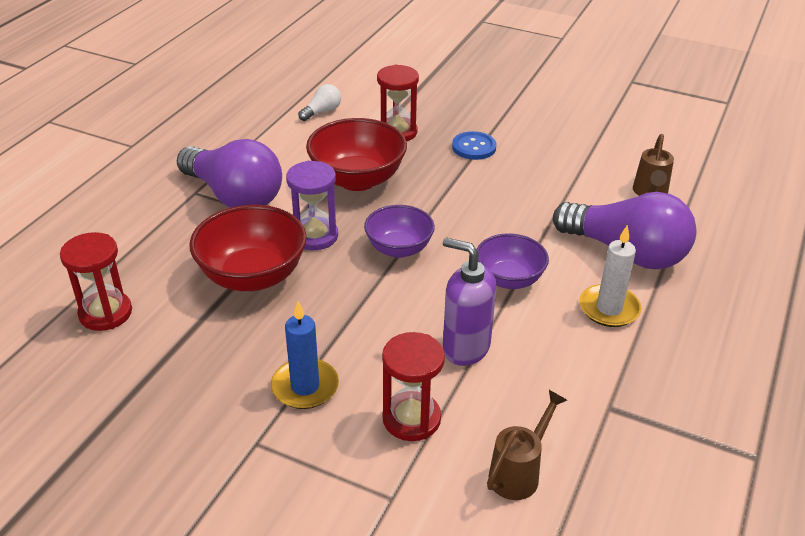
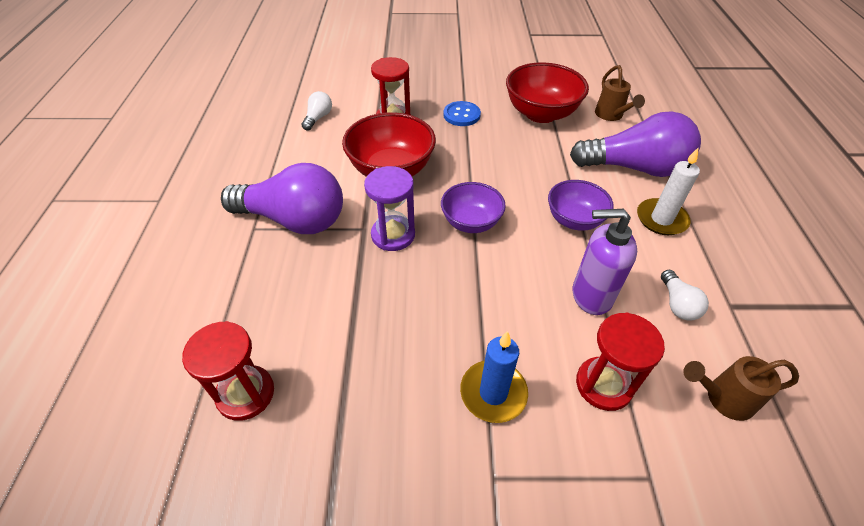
camera: 25 degrees left, 10 degrees up
(252, 276) = (366, 295): red bowl -> red bowl (541, 114)
(519, 472) = (722, 398): brown watering can -> brown watering can turned 105 degrees counterclockwise
(550, 385) = (677, 304): none -> white light bulb

